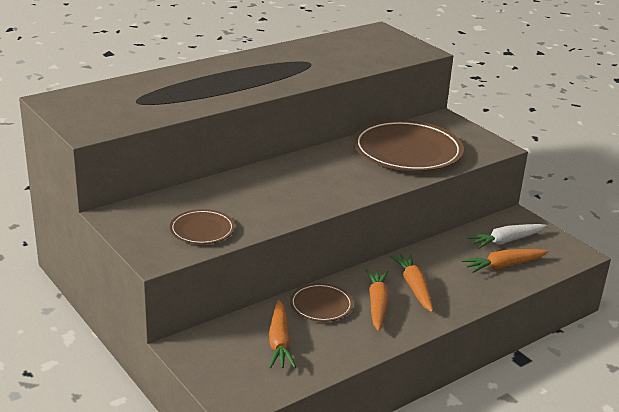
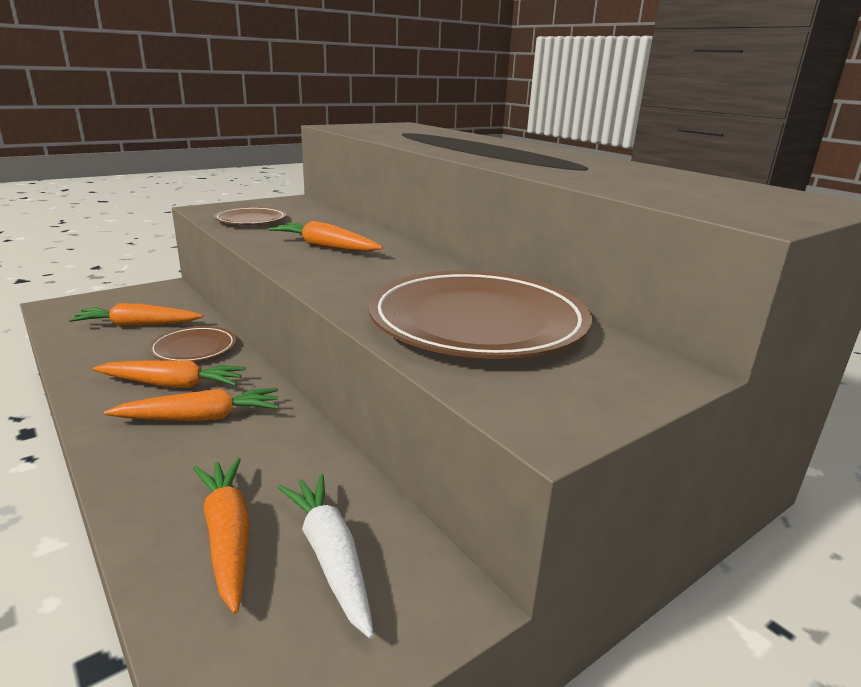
camera: 90 degrees right, 5 degrees down
(282, 193) = (325, 247): none -> orange carrot

